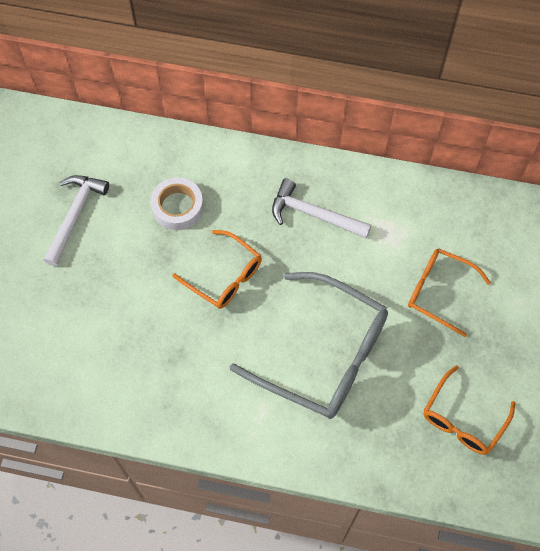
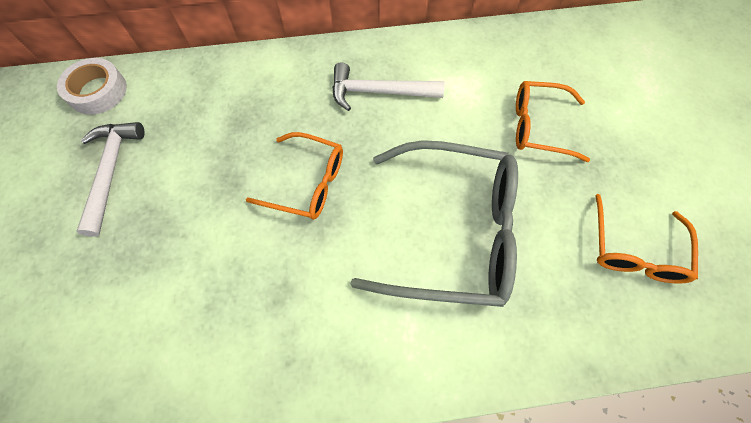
camera: 20 degrees left, 0 degrees up
(177, 207) = (230, 127): white tape -> white tape (98, 91)

